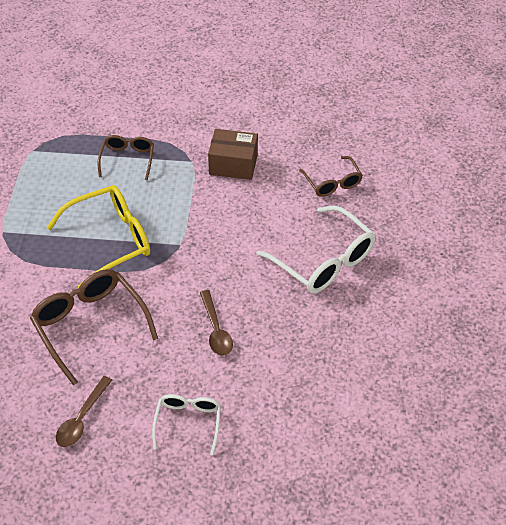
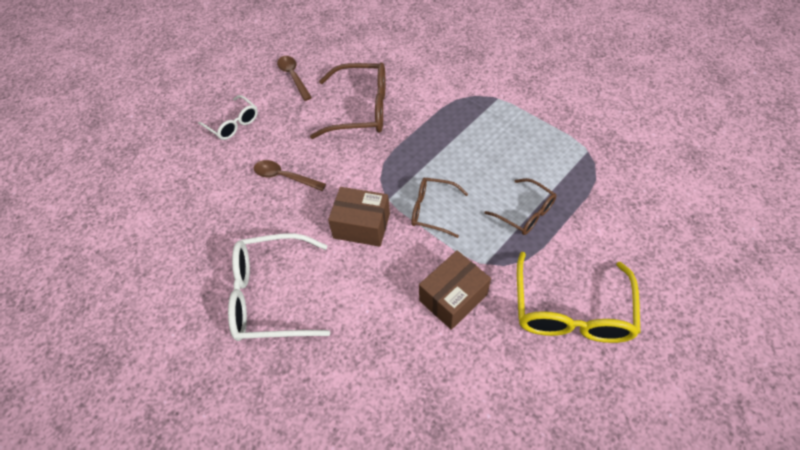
camera: 130 degrees right, 5 degrees up
(110, 240) = (433, 156): yellow glasses -> yellow glasses (571, 310)
(219, 245) = (361, 226): none -> brown box
(332, 182) = (353, 377): brown glasses -> brown glasses (433, 210)

